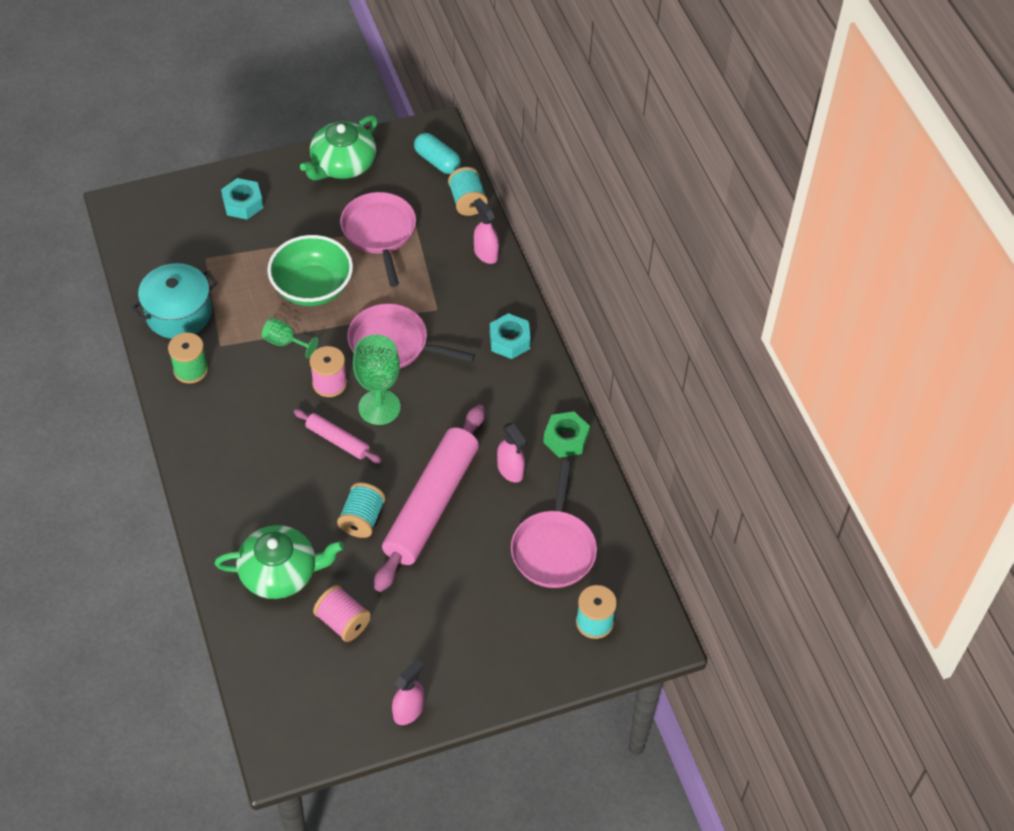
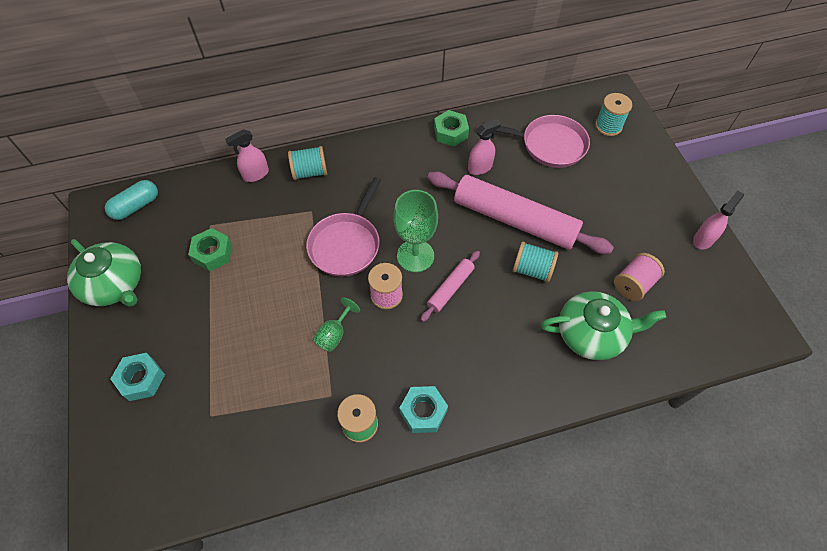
camera: 85 degrees left, 5 degrees up
(178, 314) = (283, 441): turquoise pot -> none
(280, 572) = (592, 333): green teapot -> green teapot turned 90 degrees clockwise
(312, 288) = (270, 310): green bowl -> none
(379, 232) = (212, 253): pink pan -> green nut
(408, 710) = (703, 239): pink spray bottle -> pink spray bottle turned 90 degrees clockwise
(467, 201) = (192, 185): turquoise spool -> turquoise spool (310, 172)
(509, 341) = (352, 162): turquoise nut -> turquoise nut (423, 412)

